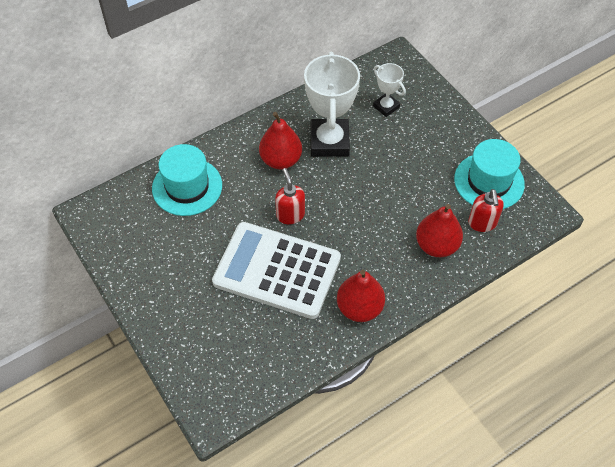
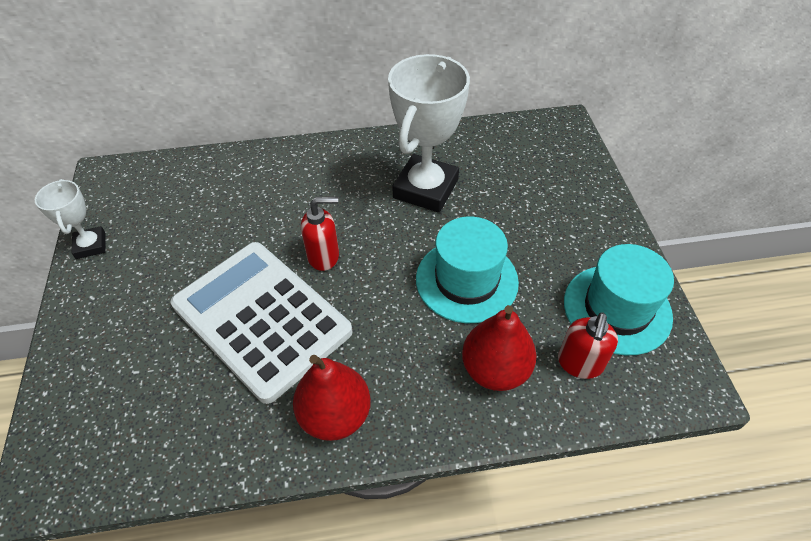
camera: 25 degrees right, 5 degrees down
(187, 187) = (229, 183): turquoise hat -> turquoise hat (466, 280)
(281, 160) = (354, 190): red pear -> none
(290, 215) = (324, 256): red soap dispenser -> red soap dispenser turned 75 degrees clockwise
(386, 107) = (520, 172): white trophy -> white trophy (91, 245)

